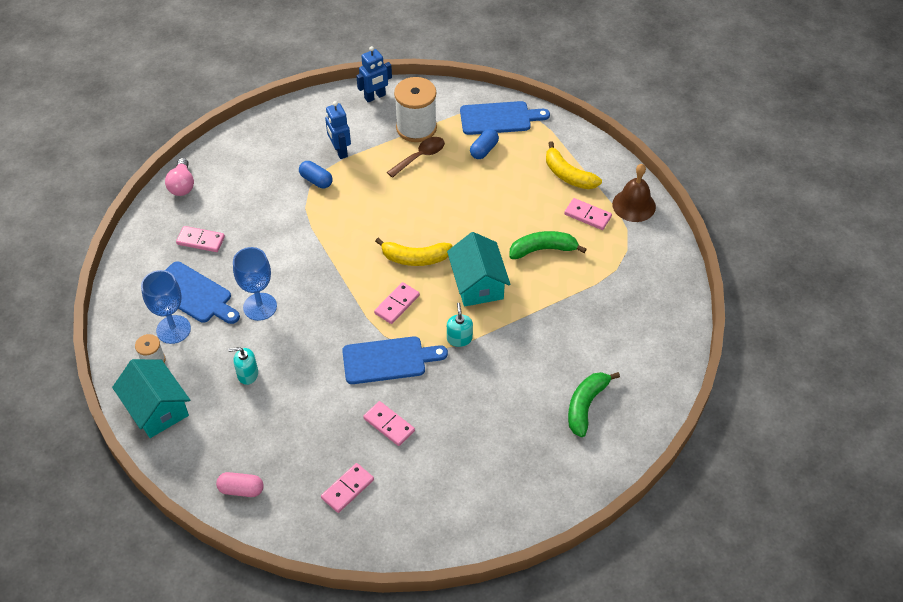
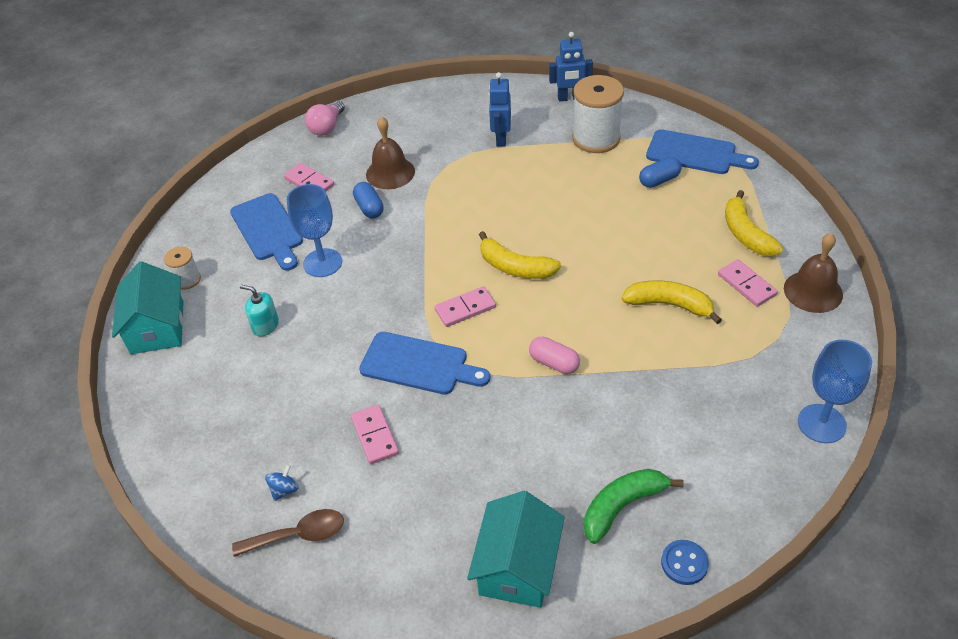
camera: 30 degrees right, 5 degrees down
(173, 329) = (226, 257): blue goblet -> blue goblet (821, 423)
(241, 489) = (177, 443): pink capsule -> pink capsule (554, 363)
(266, 210) = (390, 173): none -> brown bell
(316, 180) = (459, 159): blue capsule -> blue capsule (369, 208)
(347, 489) = (284, 490): pink domino -> blue spinning top
(420, 156) = (583, 167): brown spoon -> brown spoon (298, 535)
(459, 338) = (512, 370): turquoise soap dispenser -> none
(478, 283) = (570, 317): turquoise house -> turquoise house (517, 566)
(543, 249) = (669, 305): green banana -> yellow banana
(642, 426) = (684, 563): none -> blue button

